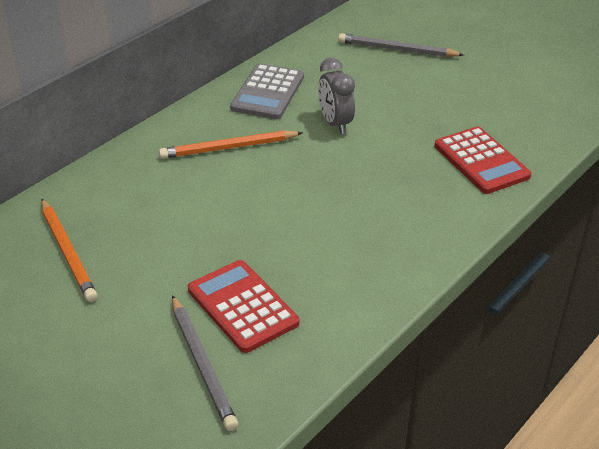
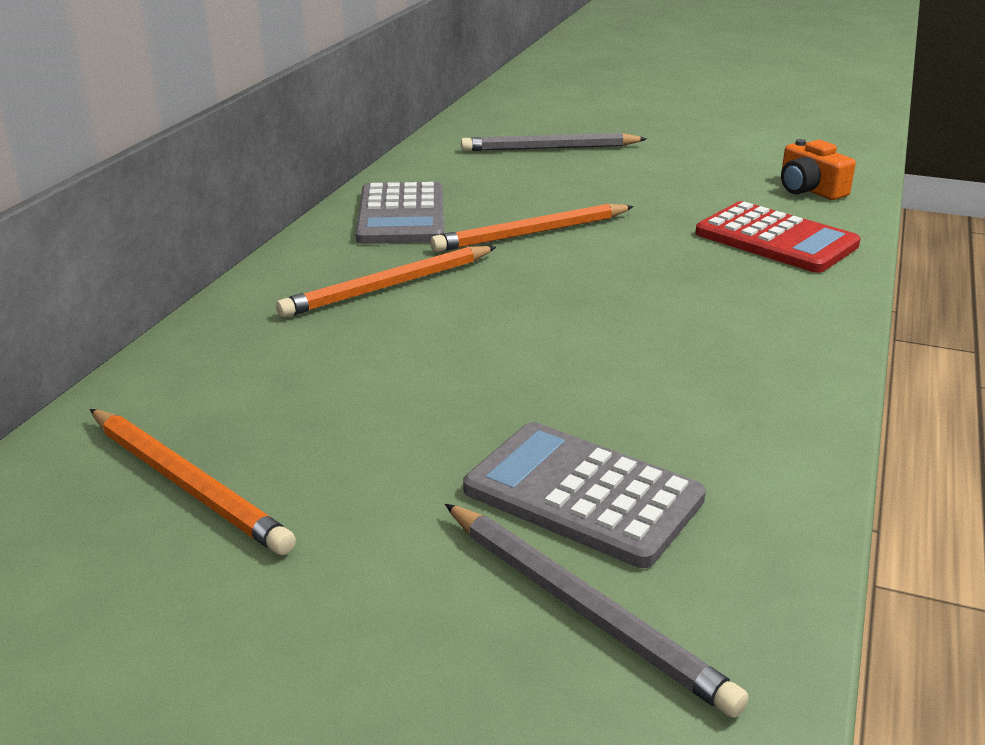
camera: 20 degrees left, 10 degrees down
(242, 306) = (583, 494): red calculator -> grey calculator
(335, 123) = (532, 233): grey clock -> orange pencil
(541, 123) = (809, 190): none -> orange camera

